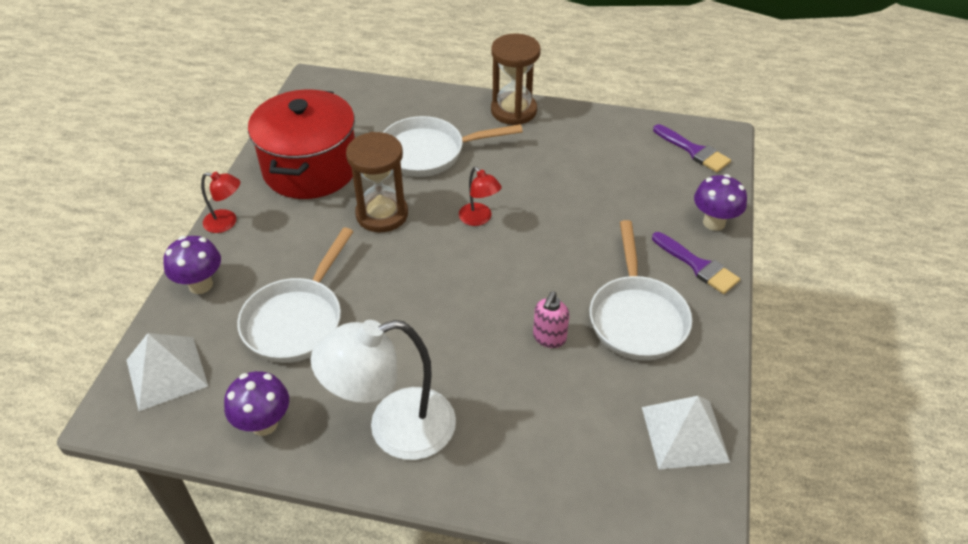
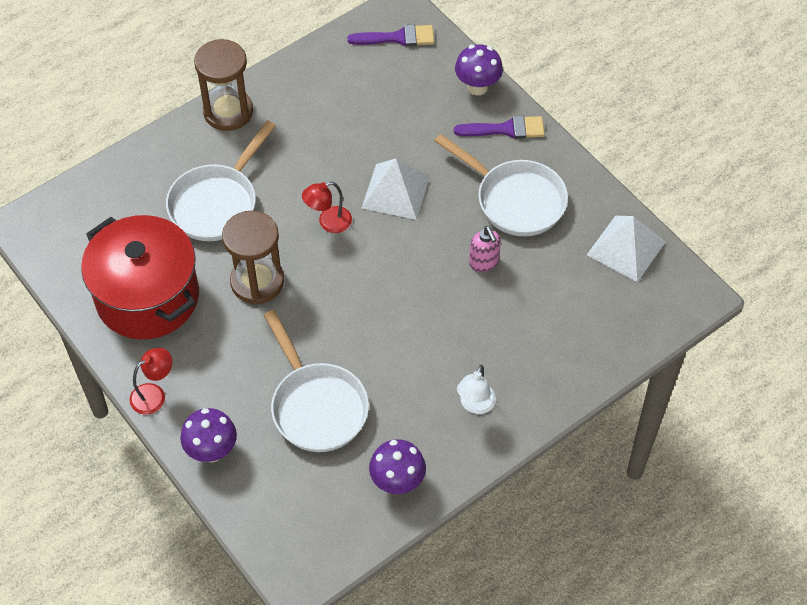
camera: 50 degrees left, 10 degrees up
(166, 373) = (288, 521): white pyramid -> white pyramid (396, 191)
(394, 429) = (475, 405): white lamp -> white lamp, size x0.48
(479, 219) = (328, 222): red lamp -> red lamp turned 150 degrees clockwise

